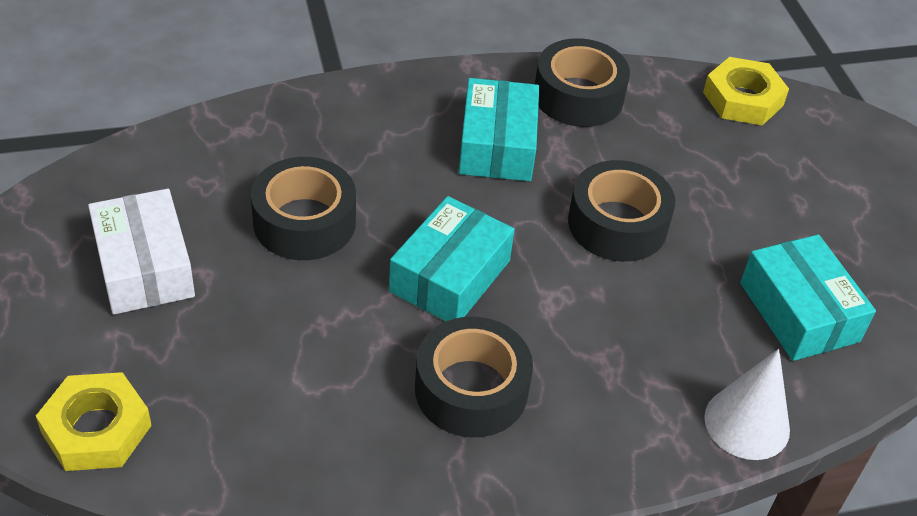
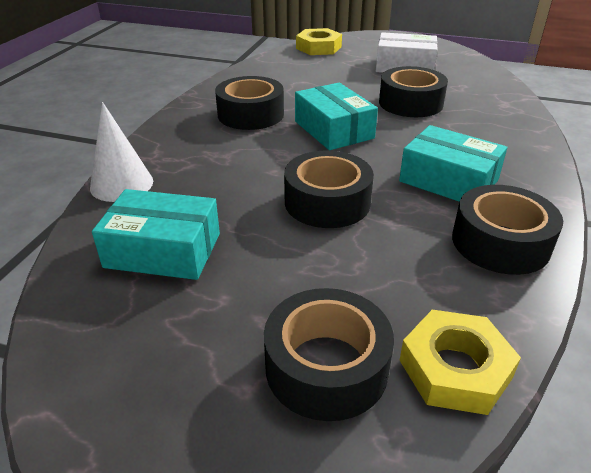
camera: 125 degrees right, 10 degrees down
(803, 157) = (326, 367): none -> black tape

